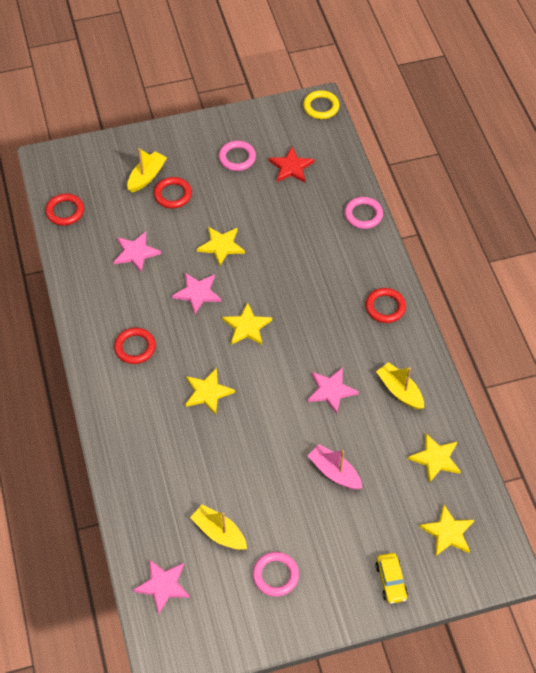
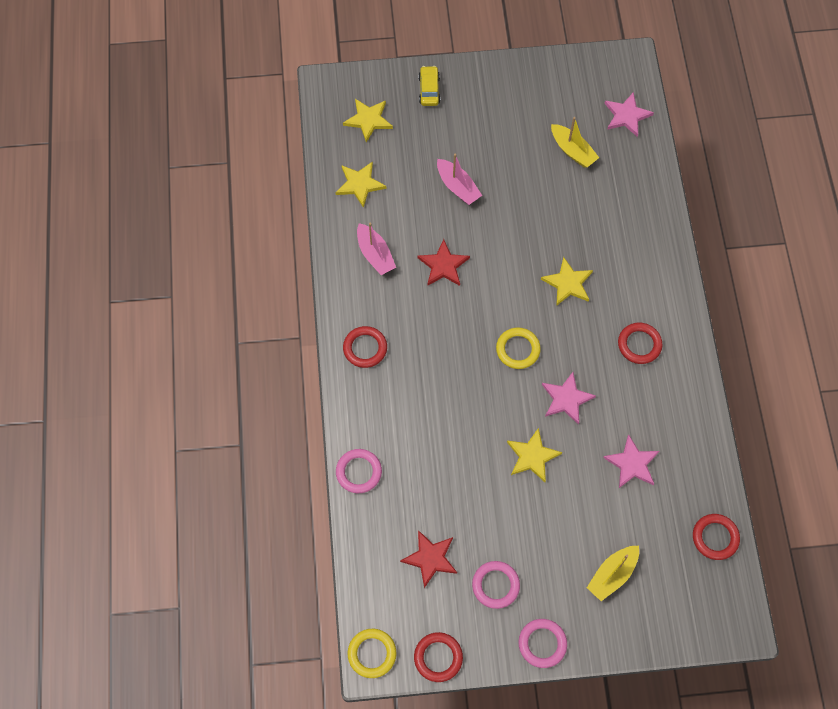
camera: 170 degrees left, 10 degrees up
(173, 194) = (582, 540): red ring -> red ring (438, 657)
(247, 326) = (518, 349): yellow star -> yellow ring
(275, 575) = (527, 109): pink ring -> pink ring (542, 644)
(331, 391) = (443, 265): pink star -> red star
(400, 391) = (375, 254): yellow boat -> pink boat

